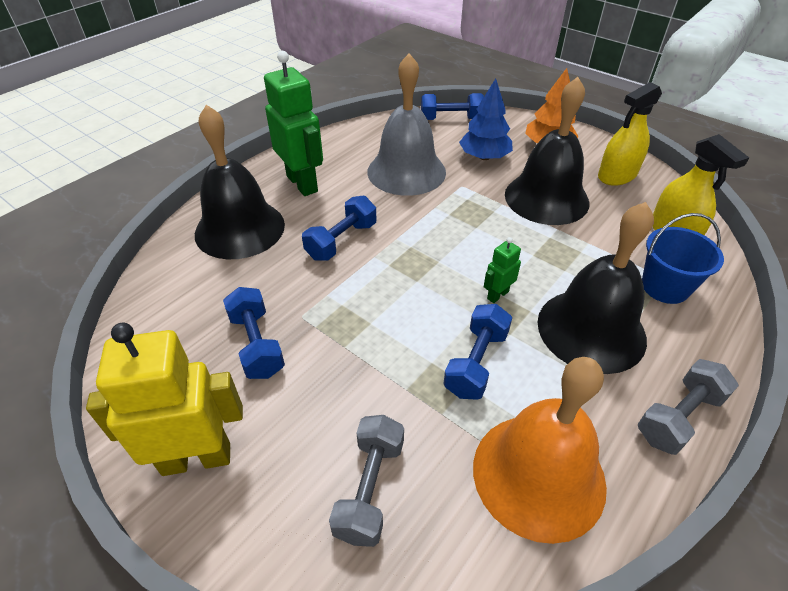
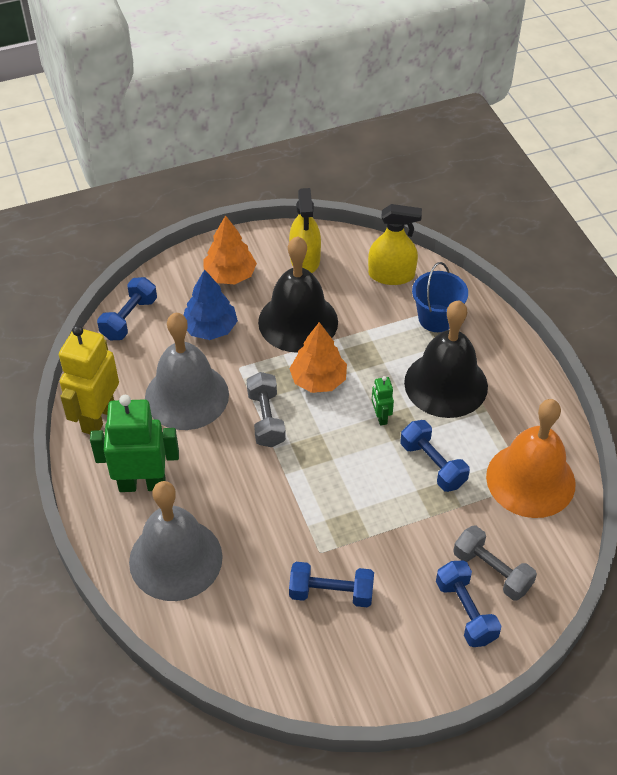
camera: 60 degrees left, 5 degrees up
(196, 458) = (414, 664): yellow robot -> yellow robot (97, 417)
(240, 229) = (175, 559): black bell -> grey bell
(341, 241) = (249, 488): blue dumbbell -> blue dumbbell (465, 612)
(497, 235) = (318, 380): none -> orange tree
(678, 417) = (533, 387): grey dumbbell -> grey dumbbell (266, 419)

